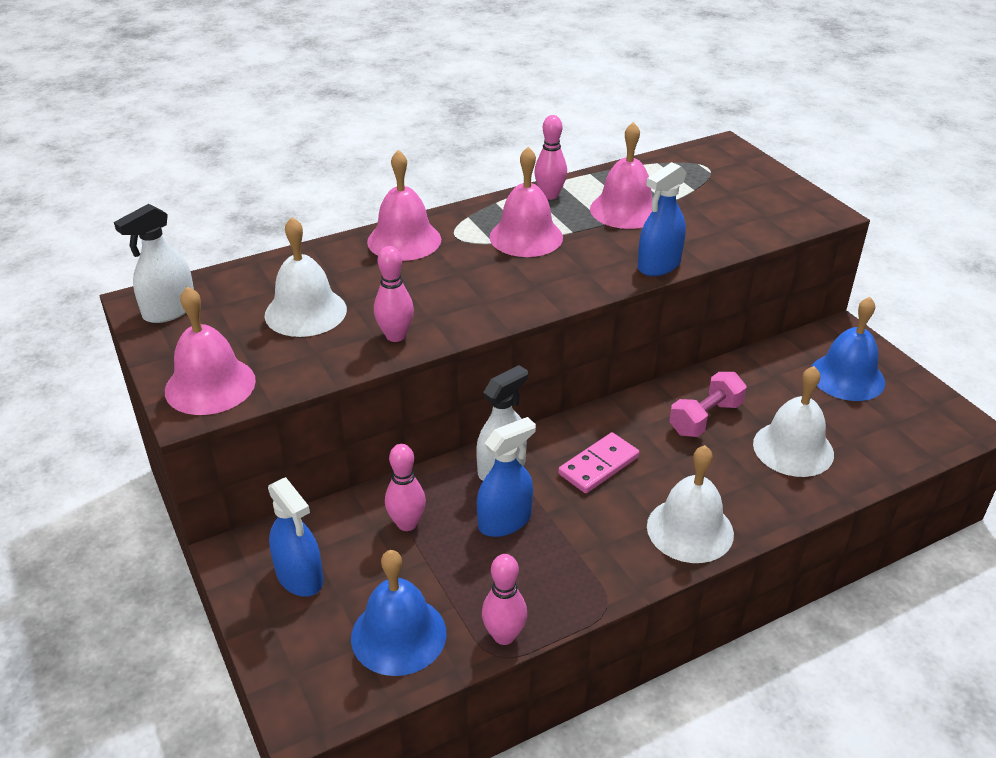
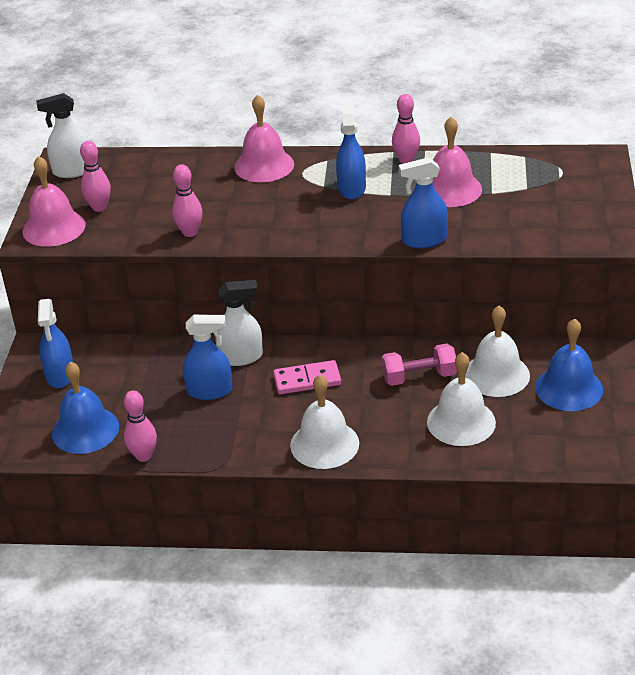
camera: 35 degrees right, 0 degrees up
(305, 312) = (151, 198): white bell -> white bell (496, 374)
(407, 523) = (149, 369): pink bowling pin -> pink bowling pin (99, 207)
(526, 237) = (351, 188): pink bell -> blue spray bottle

